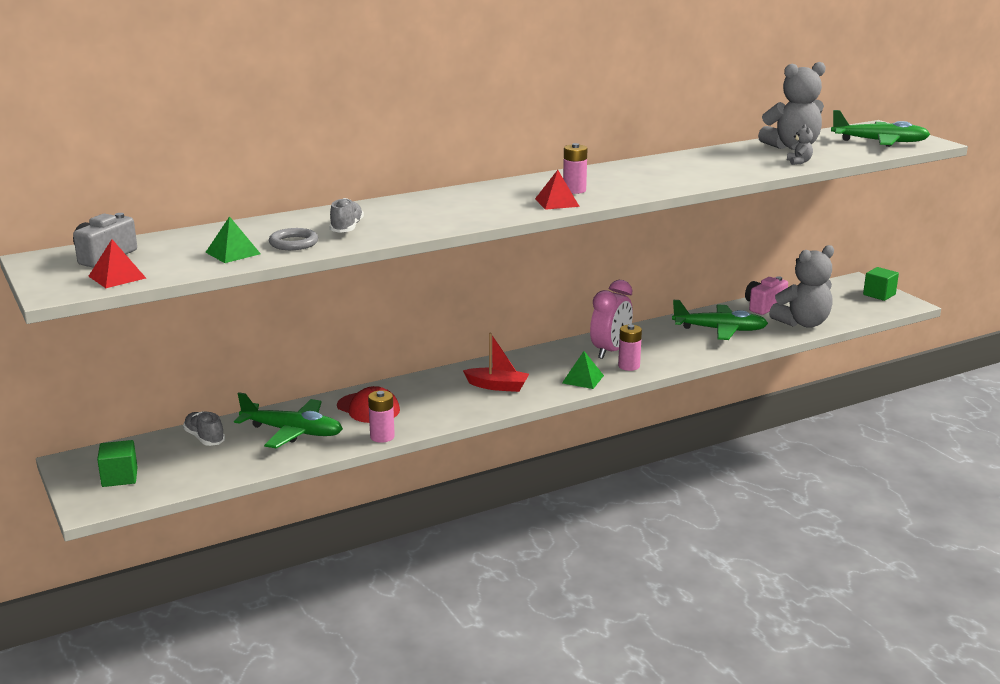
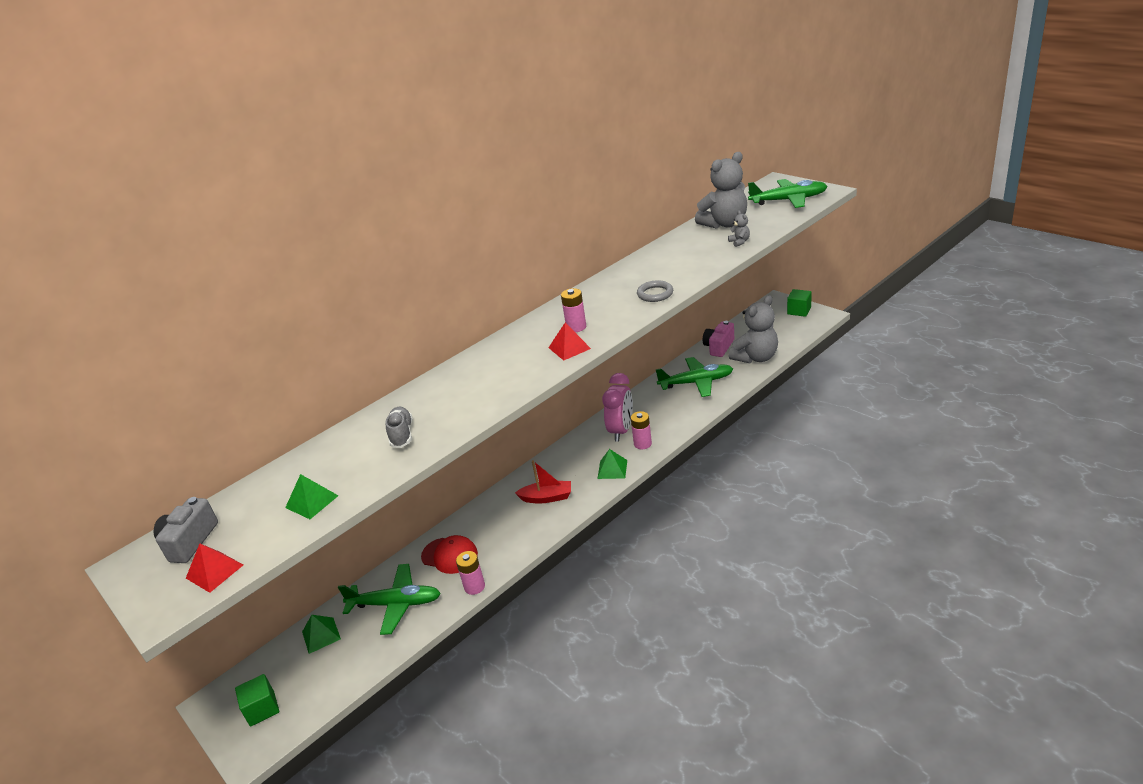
camera: 10 degrees left, 10 degrees up
(204, 438) = (321, 635): grey shoe -> green pyramid
(293, 243) = (362, 470): grey ring -> grey ring (655, 294)

